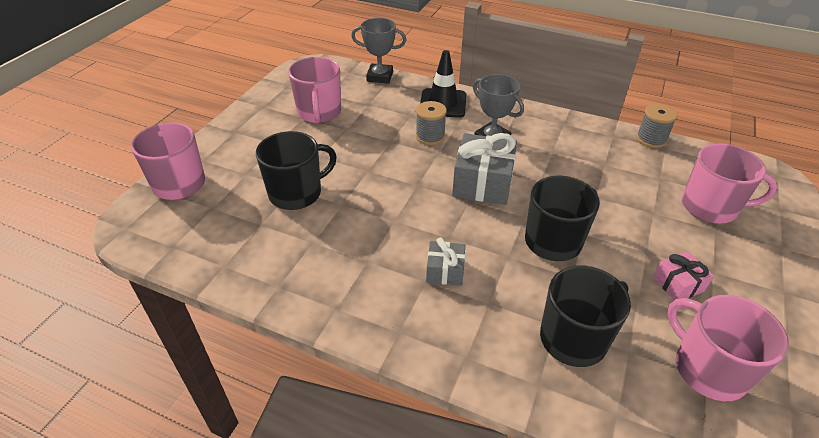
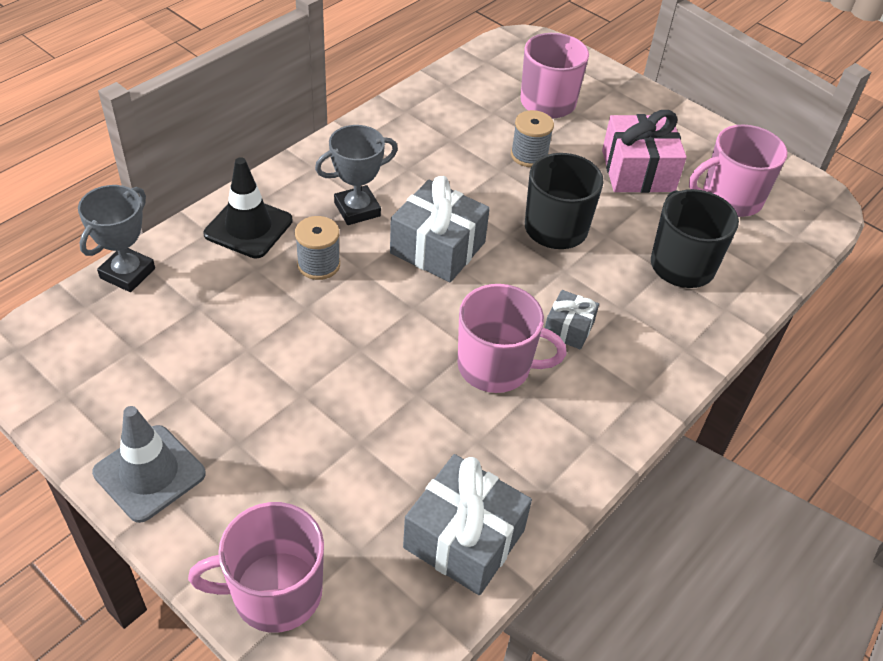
camera: 75 degrees left, 5 degrees up
(229, 252) = (464, 539): none -> grey gift
(247, 122) = (149, 473): none -> grey traffic cone
(296, 193) = (372, 439): black mug -> none
(319, 112) = (183, 371): pink mug -> pink mug (496, 366)
(651, 139) = (427, 87): grey spool -> grey spool (529, 155)
(678, 284) = (638, 171): pink gift -> pink gift, size x1.83

